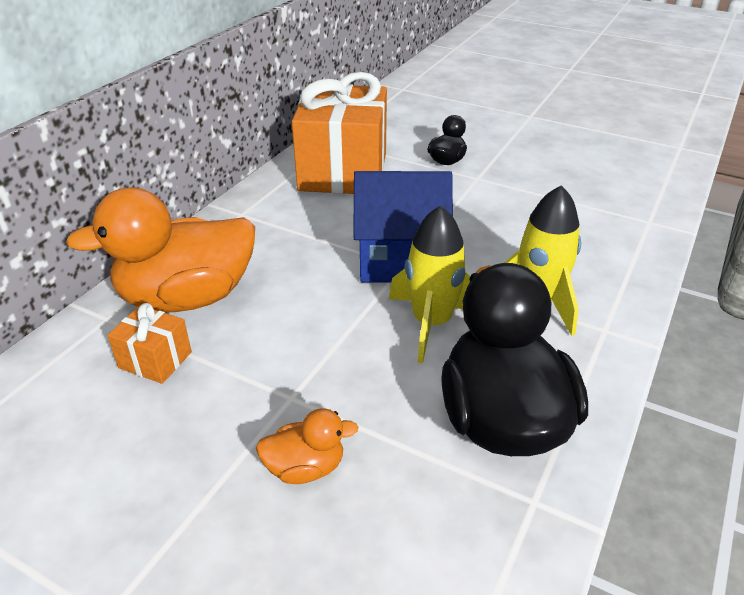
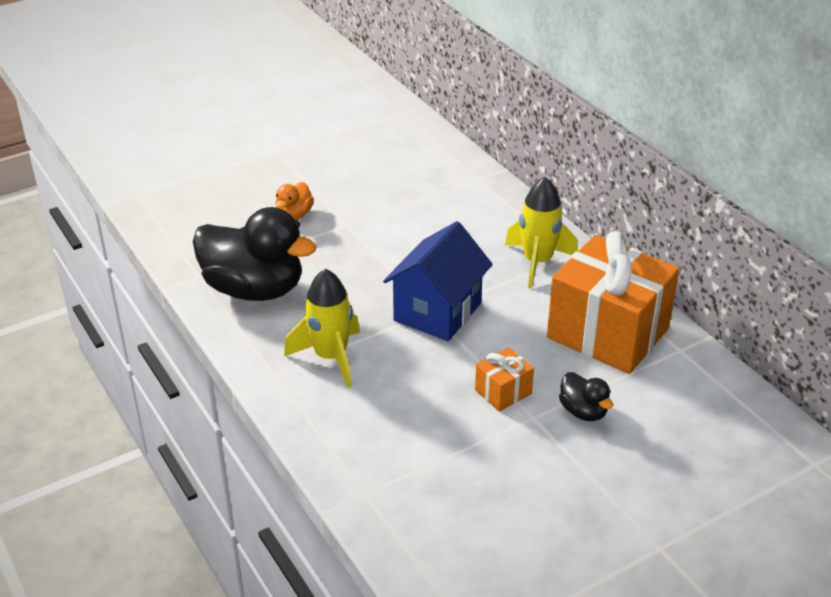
camera: 120 degrees right, 0 degrees up
(155, 360) = (421, 188): orange gift -> orange gift (503, 392)
(187, 298) = (474, 209): orange duck -> none
(431, 323) = (356, 297): yellow rocket -> yellow rocket (537, 262)

